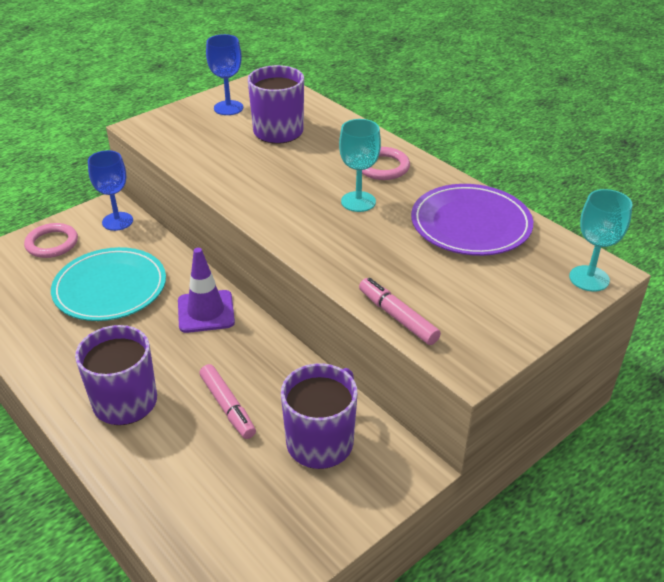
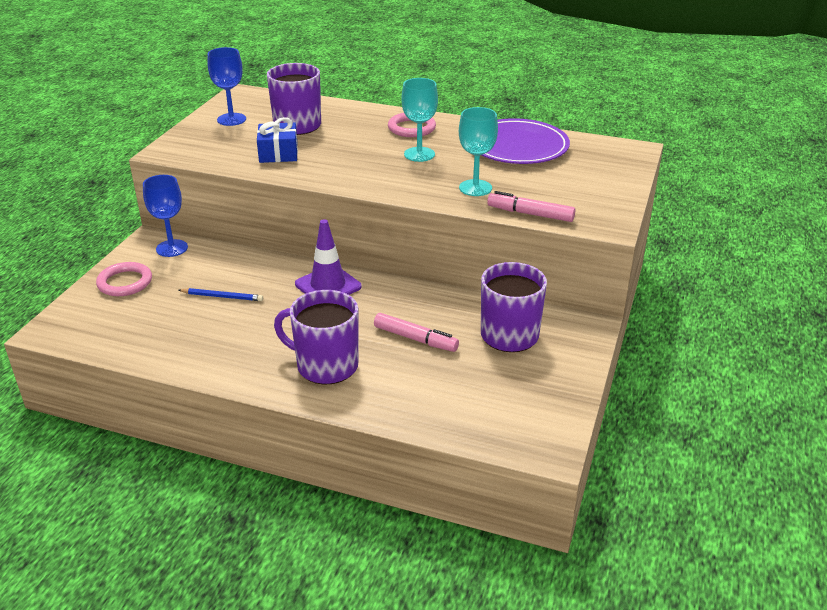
camera: 30 degrees left, 5 degrees down
(110, 288) = (222, 296): turquoise plate -> blue pencil
(230, 159) = (278, 153): none -> blue gift
(589, 278) = (629, 156): turquoise goblet -> turquoise goblet (475, 188)

